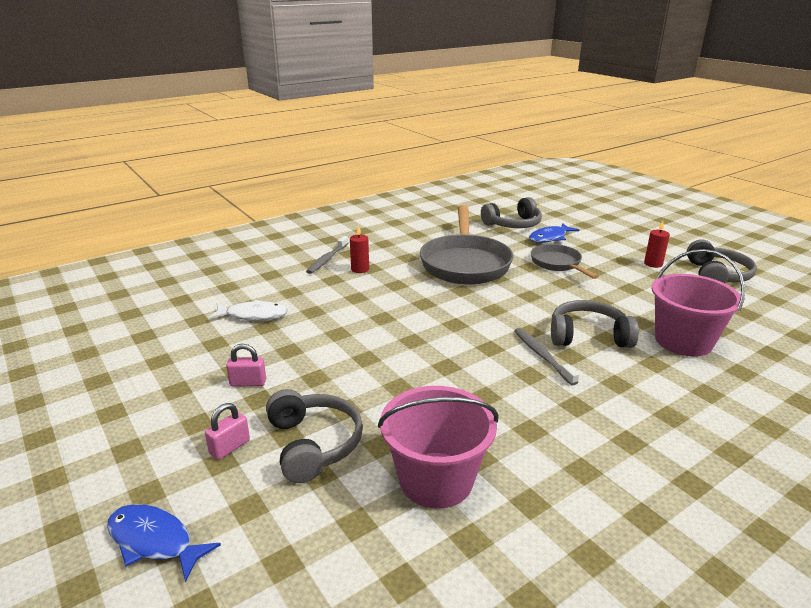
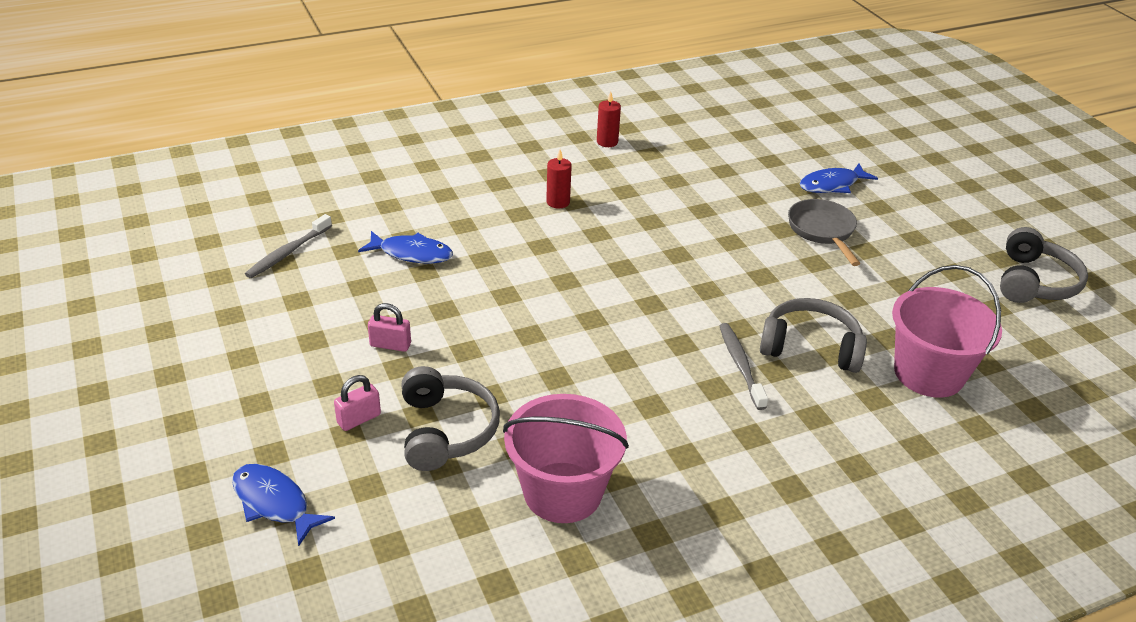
camera: 10 degrees right, 10 degrees up
(253, 315) = (412, 254): white fish -> blue fish
(327, 259) = (520, 179): grey toothbrush -> grey toothbrush (288, 252)
(465, 263) = (697, 212): grey pan -> none
(513, 224) = (790, 154): grey headphones -> none
(653, 264) = (955, 250): red candle -> red candle (607, 142)

